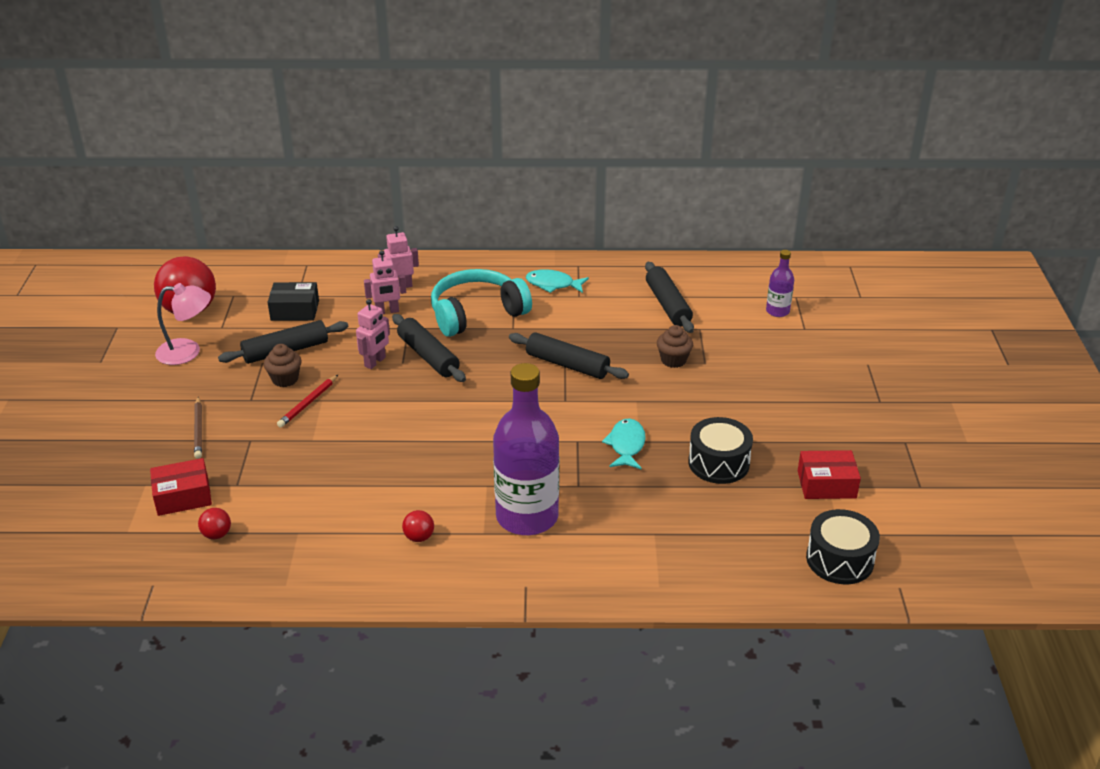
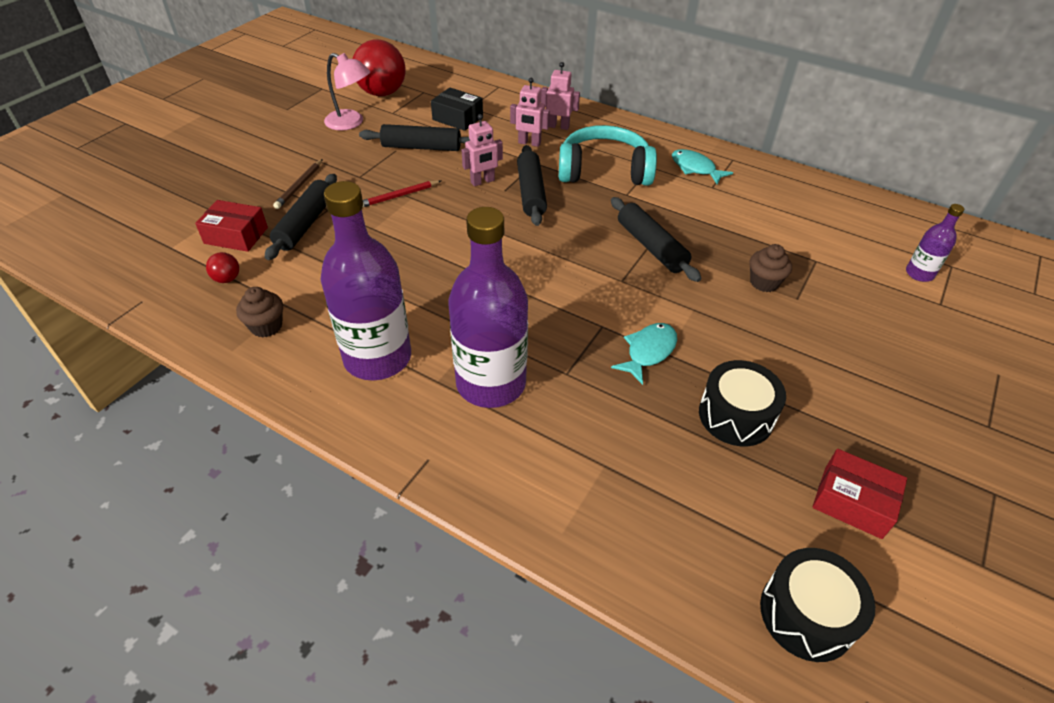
camera: 30 degrees right, 10 degrees up
(285, 379) = (400, 170): brown cupcake -> brown cupcake (266, 326)
(419, 537) = (377, 358): red ball -> purple bottle
(668, 305) = (797, 225): black rolling pin -> black rolling pin (305, 224)

